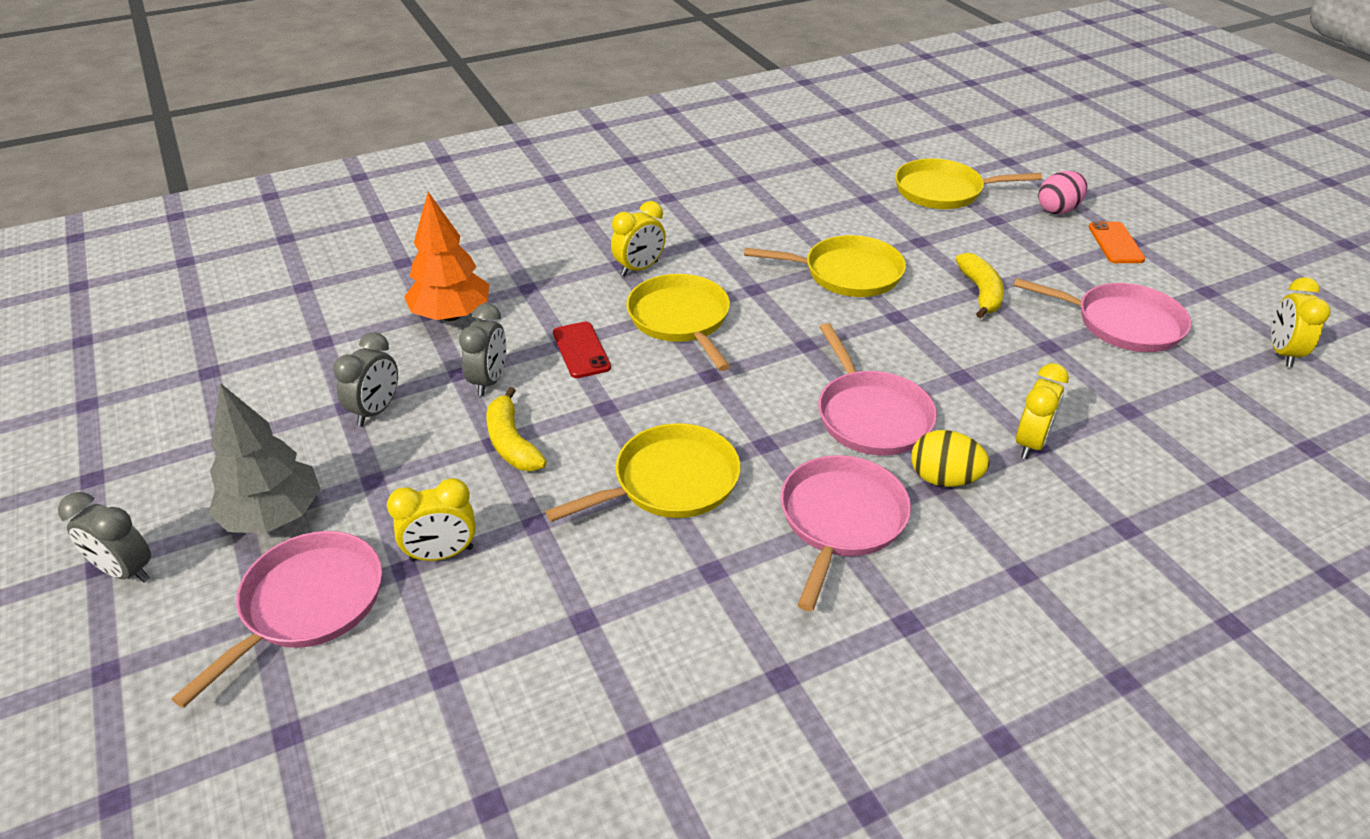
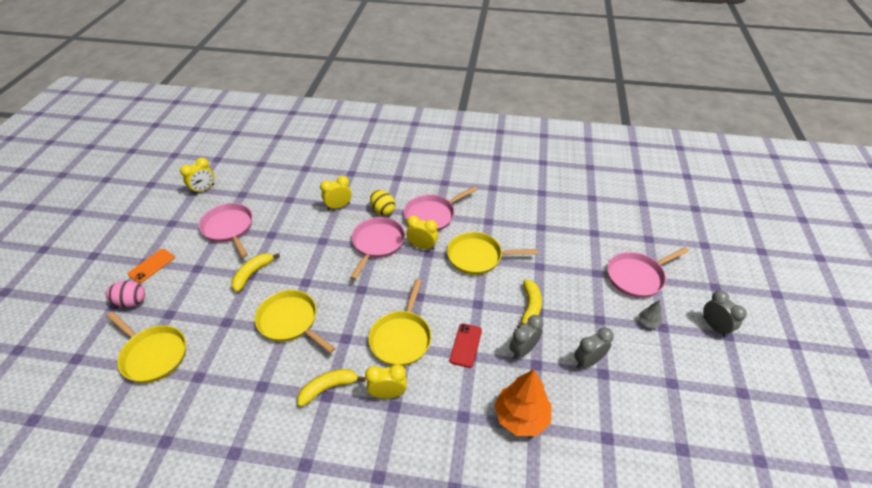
camera: 145 degrees left, 5 degrees up
(273, 516) = (648, 322): grey tree -> grey tree, size x0.46
(442, 554) = (580, 271): yellow clock -> yellow clock (422, 246)
(715, 245) = (328, 388): none -> yellow banana

